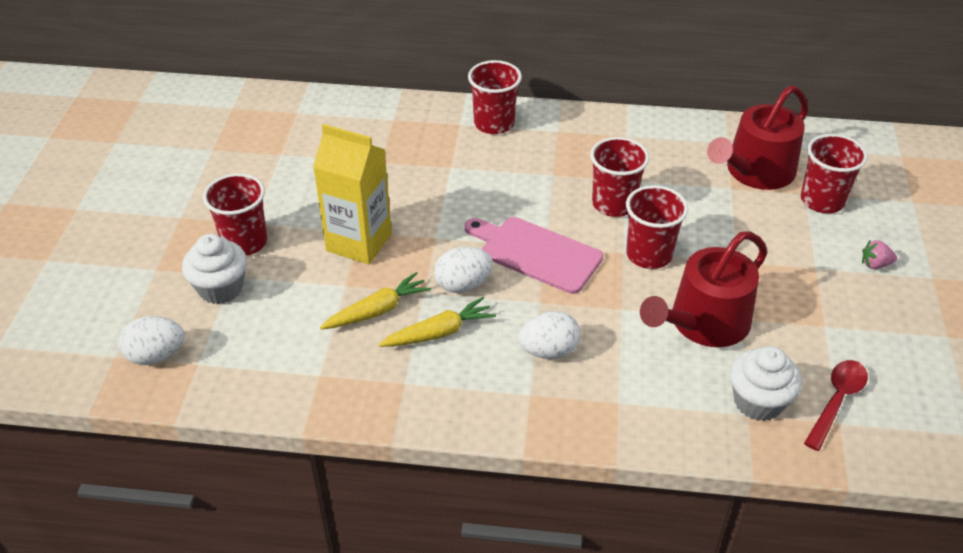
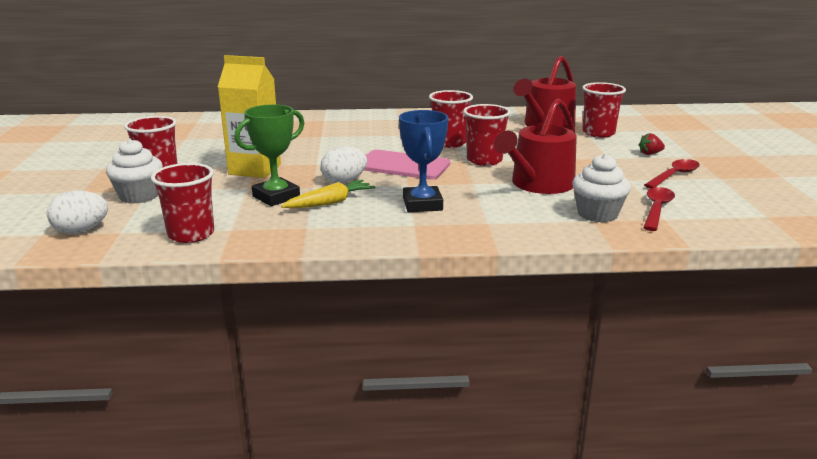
camera: 10 degrees left, 20 degrees down
(377, 310) = (276, 197): yellow carrot -> green trophy
(494, 124) = (349, 119): red cup -> red cup (191, 234)
(549, 351) = (422, 204): white egg -> blue trophy
(875, 264) = (650, 154): pink strawberry -> red strawberry
(888, 324) = (674, 176): none -> red spoon

